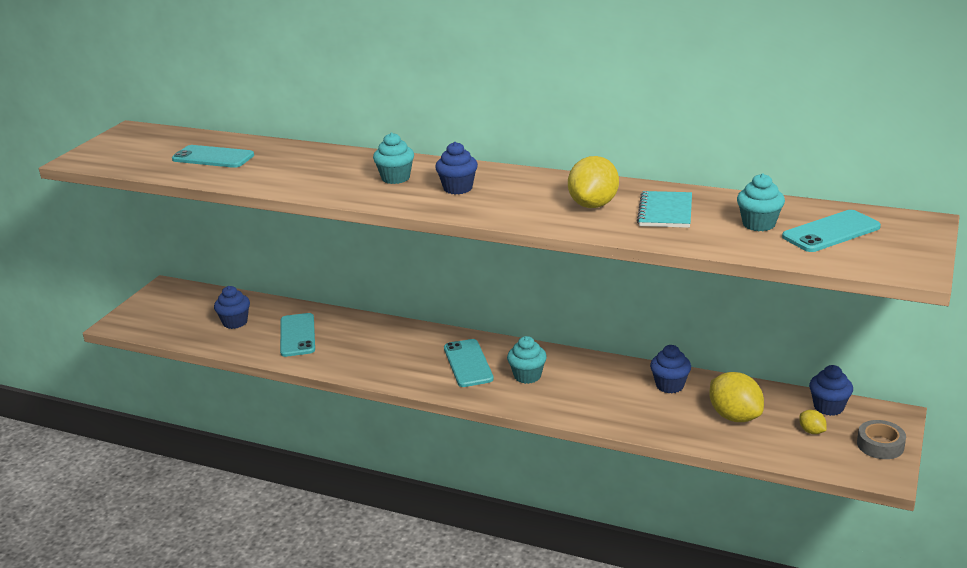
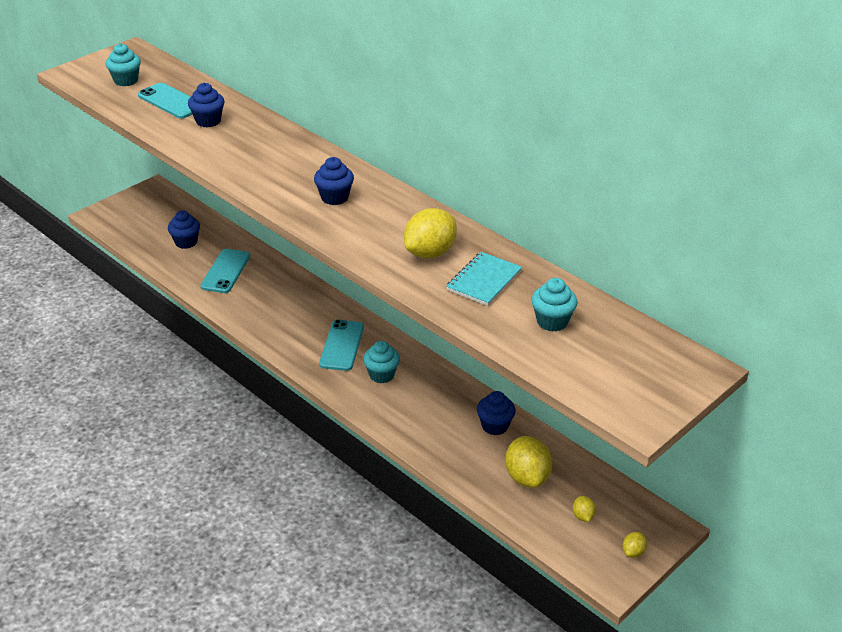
camera: 20 degrees right, 10 degrees up
(395, 178) = (294, 170): turquoise cupcake -> turquoise cupcake (126, 80)
(828, 407) = (618, 497): blue cupcake -> blue cupcake (208, 121)
(831, 232) = (608, 352): turquoise phone -> none
(880, 445) = (633, 552): grey tape -> yellow lemon

